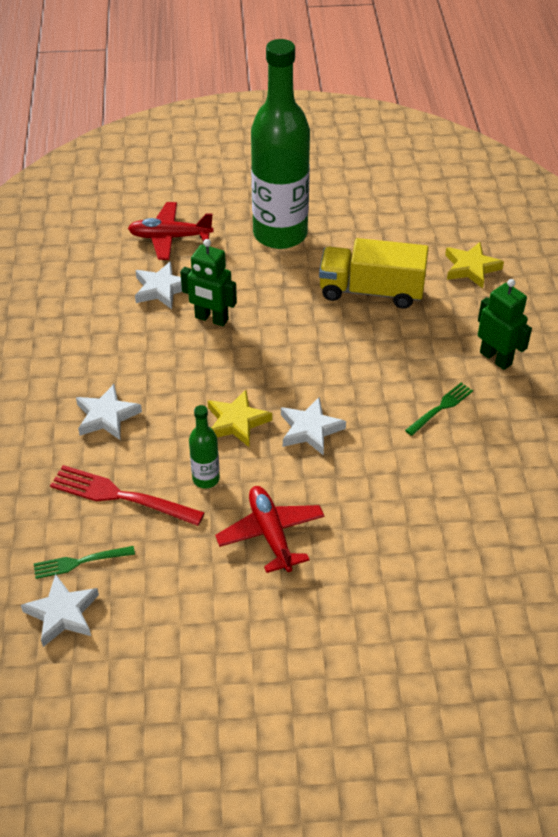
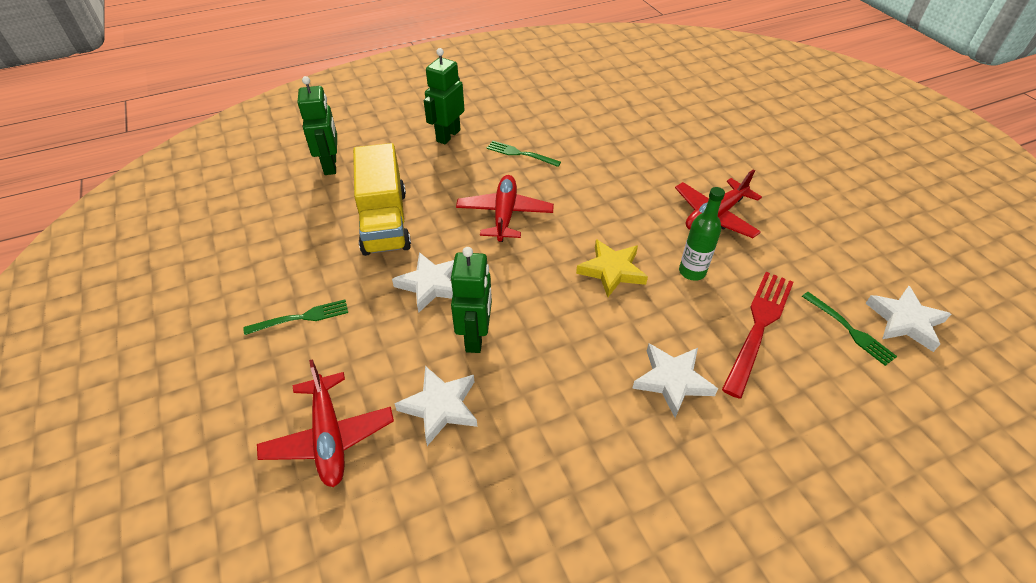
camera: 110 degrees left, 0 degrees up
(121, 496) = (758, 327): red fork -> red fork turned 150 degrees counterclockwise
(280, 234) = (301, 318): green bottle -> green fork
(310, 429) = (590, 220): white star -> white star (431, 285)
(346, 370) = (504, 214): none -> red plane
(471, 268) = (331, 165): yellow star -> green robot

